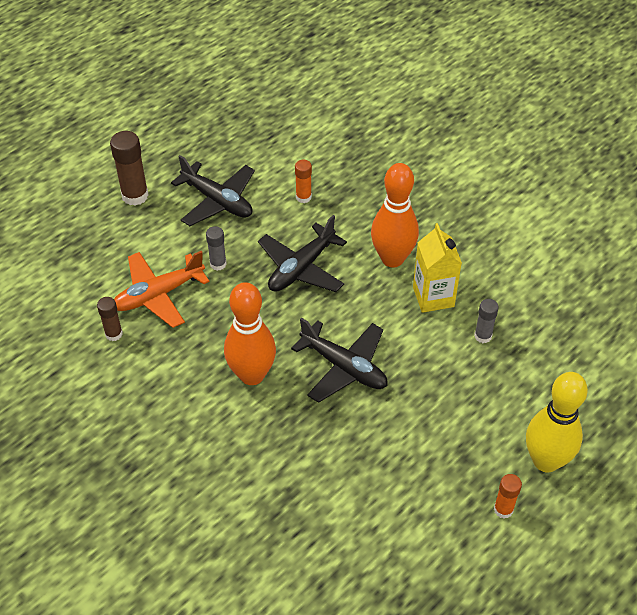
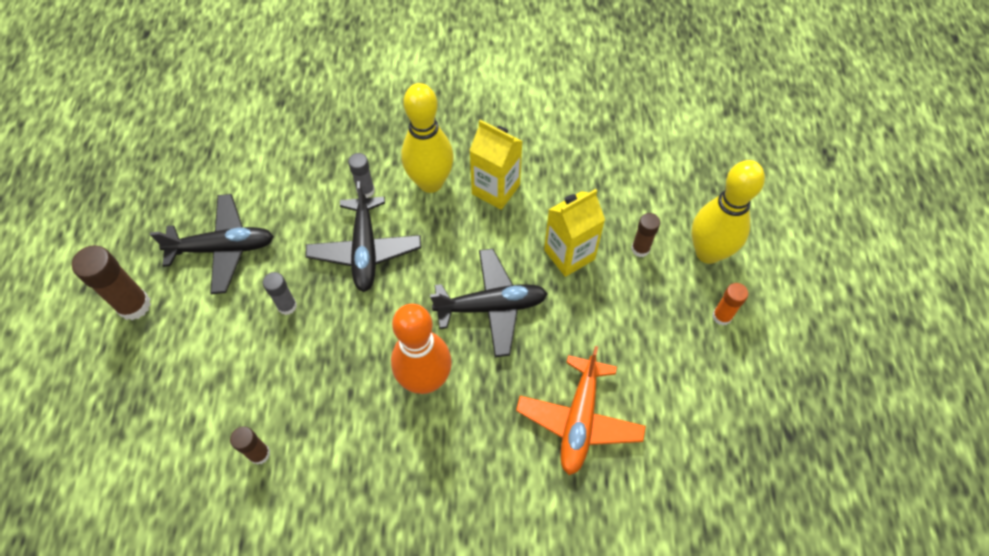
camera: 45 degrees left, 10 degrees up
(158, 294) = (262, 380): orange plane -> orange plane (579, 419)
(303, 197) = (299, 186): orange glue stick -> none
(392, 258) = (430, 182): orange bowling pin -> yellow bowling pin
(437, 378) = (569, 254): none -> yellow carton
(483, 336) = (565, 191): grey glue stick -> grey glue stick (365, 191)
(494, 416) = (640, 249): none -> brown glue stick

